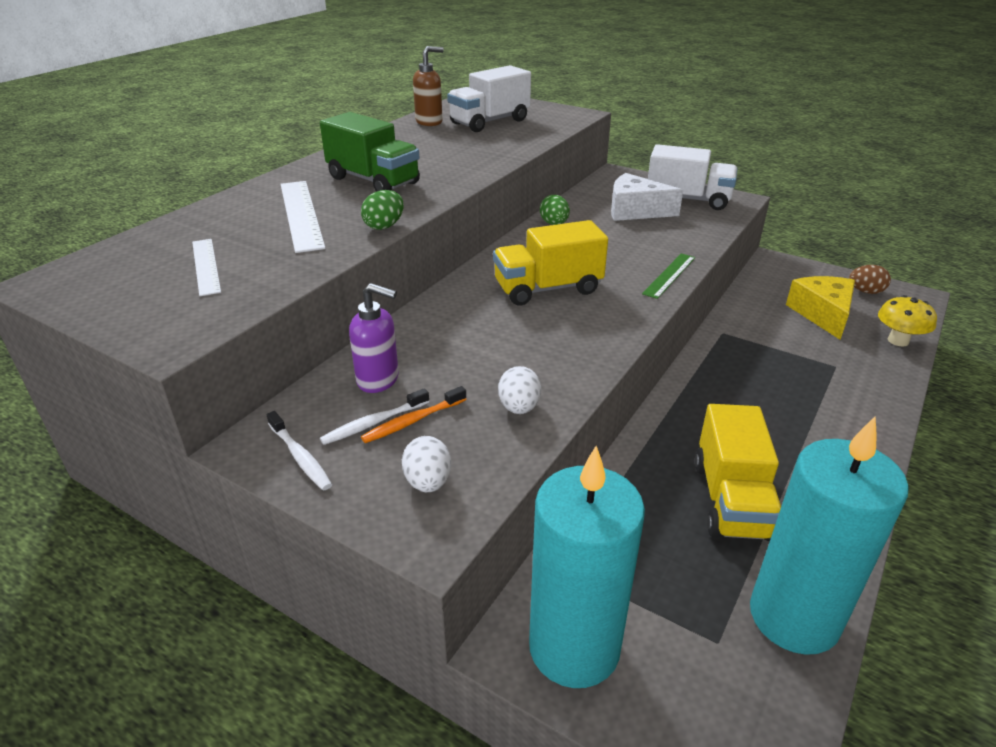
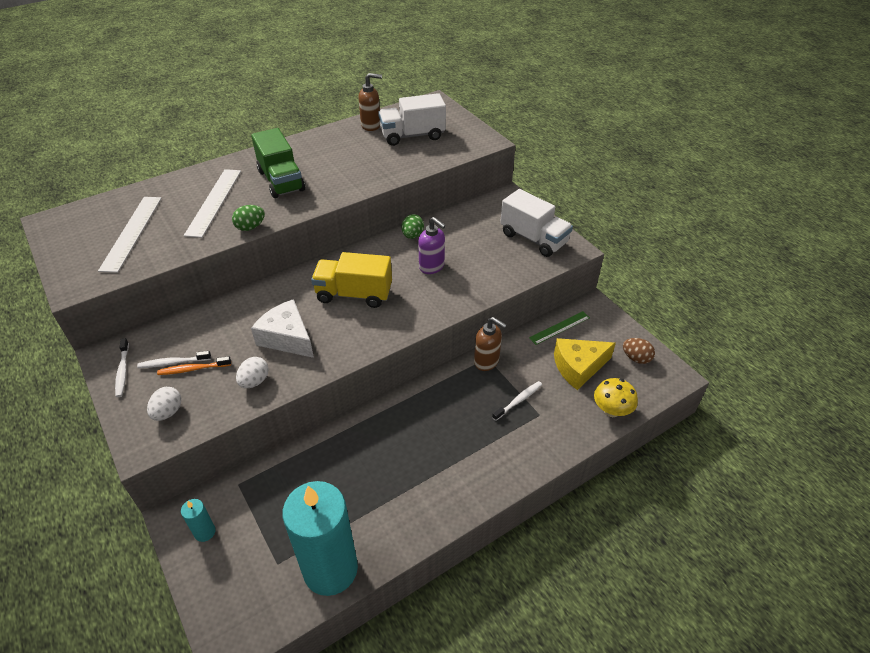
camera: 25 degrees right, 10 degrees up
(205, 266) = (131, 232): white ruler -> white ruler, size x1.59
(378, 380) = (199, 333): purple soap dispenser -> purple soap dispenser (432, 267)
(574, 647) = (205, 532): turquoise candle -> turquoise candle, size x0.40
(635, 211) = (482, 239): white cheese -> white cheese (287, 338)
(669, 275) = (444, 308): green ruler -> green ruler (559, 327)
(726, 336) = (487, 361): none -> brown soap dispenser
(731, 500) = (367, 484): yellow truck -> none
(800, 360) = (518, 400): none -> white toothbrush
(822, 314) = (578, 367): yellow cheese -> yellow cheese turned 135 degrees counterclockwise

